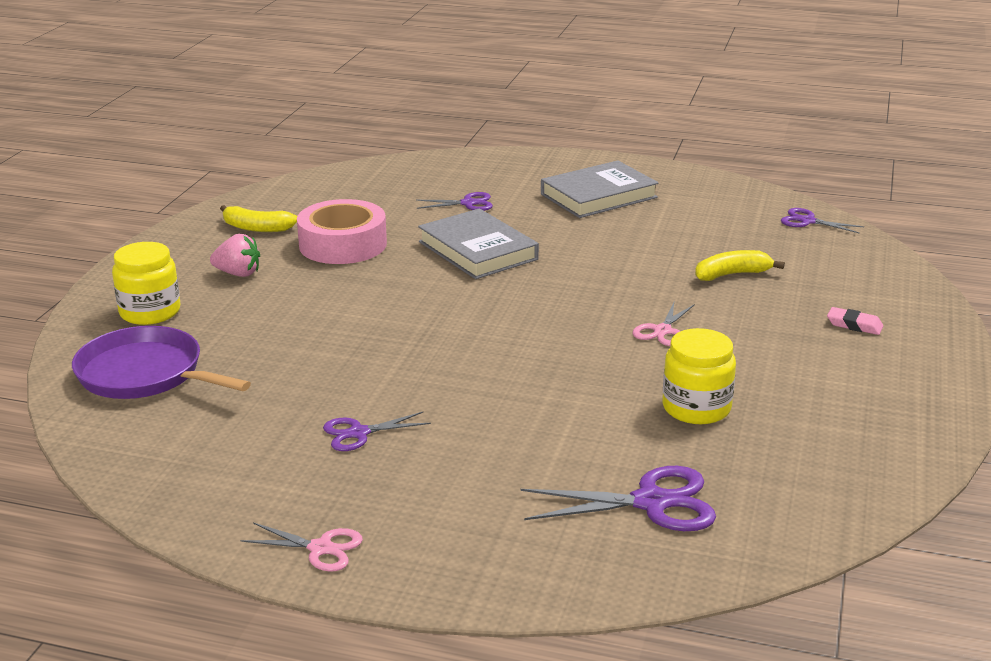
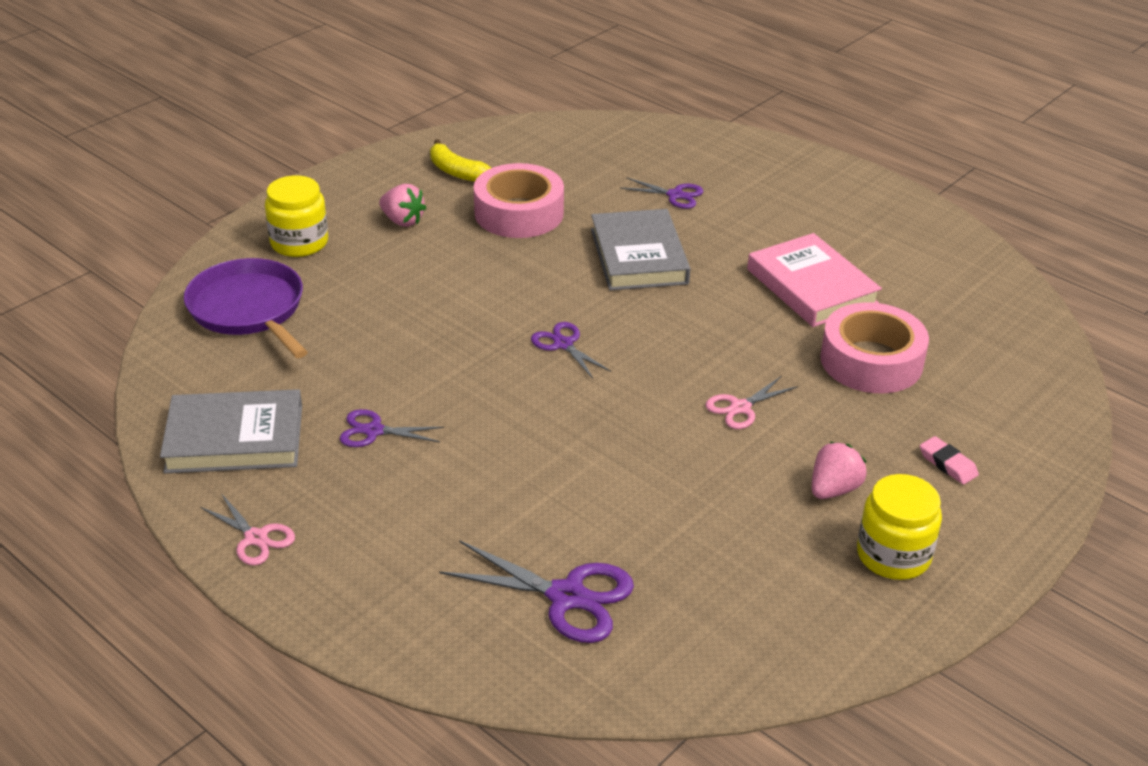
camera: 25 degrees right, 10 degrees up
(598, 196) = (815, 221): grey book -> grey book (234, 439)
(638, 238) = (811, 286): none -> pink book
(696, 408) = (697, 508): yellow jar -> yellow jar (893, 555)
(732, 274) = (871, 361): yellow banana -> pink tape
(788, 365) = (833, 489): none -> pink strawberry
(807, 221) = (1016, 316): purple scissors -> purple scissors (563, 344)

